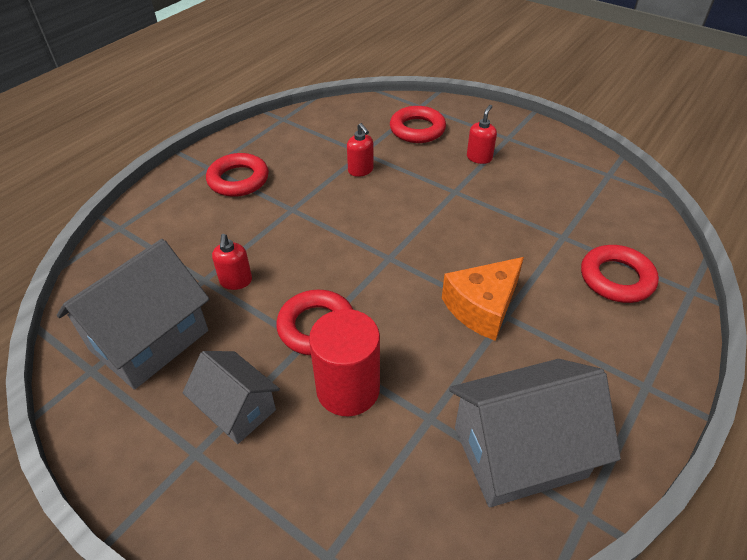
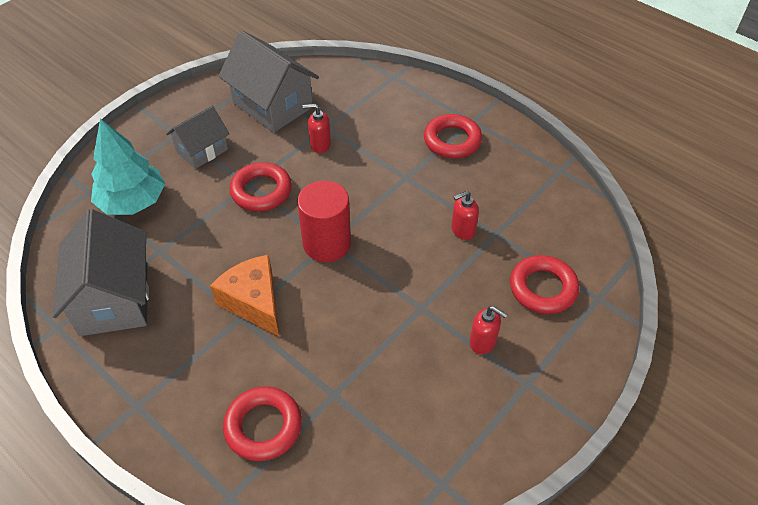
camera: 95 degrees right, 5 degrees up
(345, 478) = (133, 202): none -> turquoise tree
(348, 389) = (199, 206): red cylinder -> red cylinder (327, 243)

